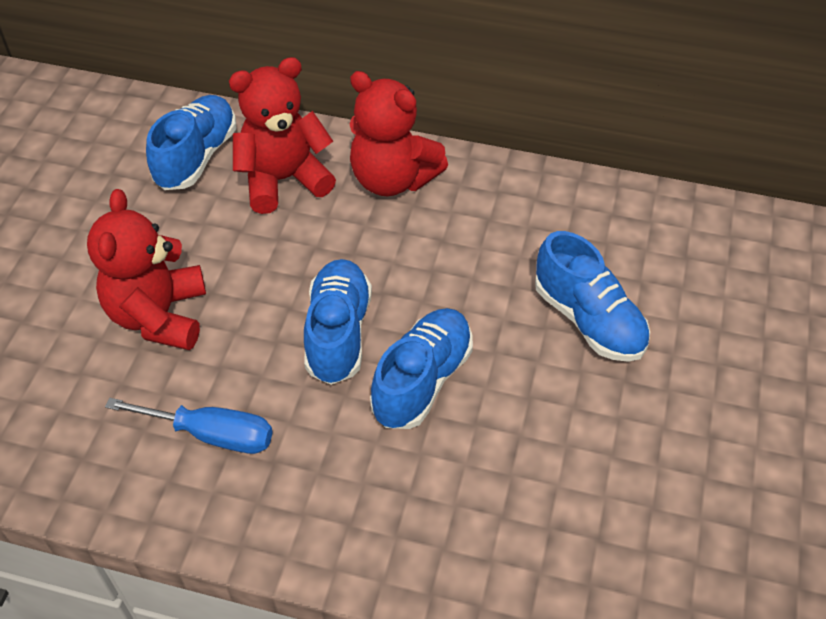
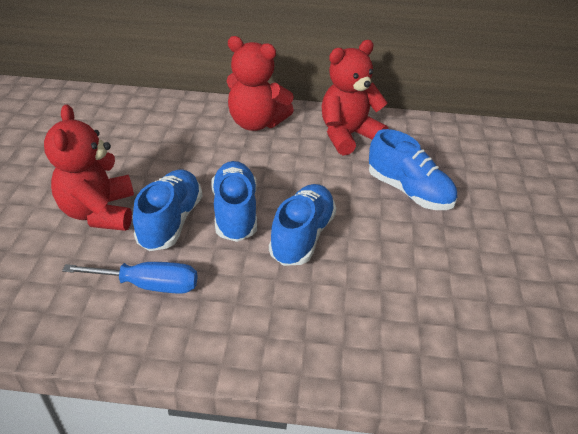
camera: 10 degrees left, 10 degrees down
(197, 157) = (117, 119): blue shoe -> blue shoe (170, 221)
(283, 180) = (181, 127): red teddy bear -> red teddy bear (348, 135)

